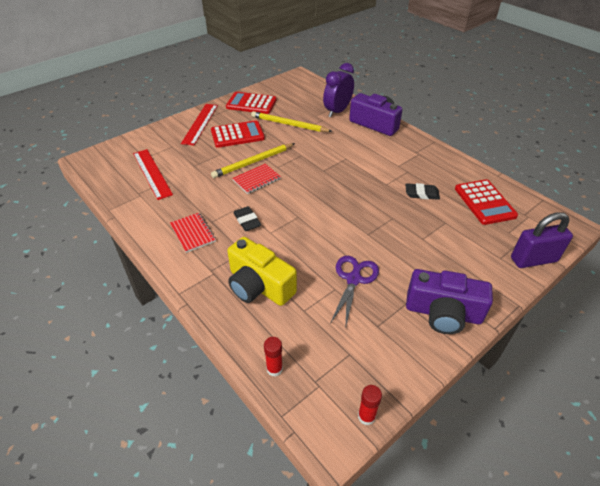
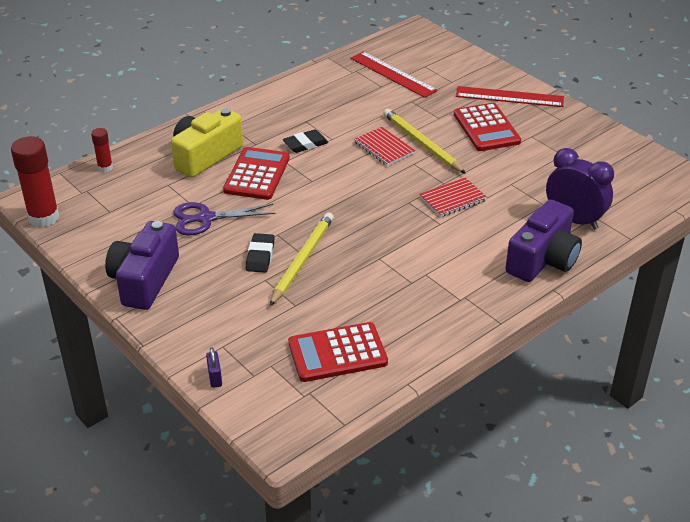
camera: 90 degrees right, 5 degrees down
(152, 173) = (393, 74): red ruler -> red ruler turned 75 degrees clockwise
(193, 233) = (287, 110): red notebook -> red notebook (453, 199)
(251, 104) = (576, 136): red calculator -> red calculator (257, 174)
(289, 124) = (522, 172): yellow pencil -> yellow pencil (302, 260)
(354, 279) = (205, 219): purple scissors -> purple scissors turned 150 degrees clockwise
(366, 416) = (44, 217): red glue stick -> red glue stick, size x1.93
(421, 194) = (357, 290): black eraser -> black eraser (260, 256)
(533, 260) = (215, 377): purple padlock -> purple padlock, size x0.44

